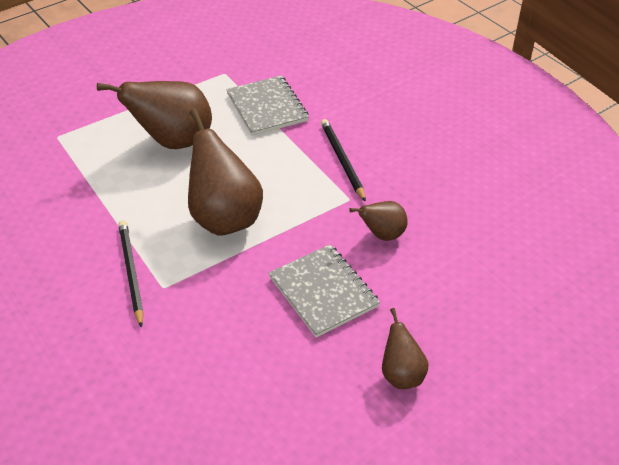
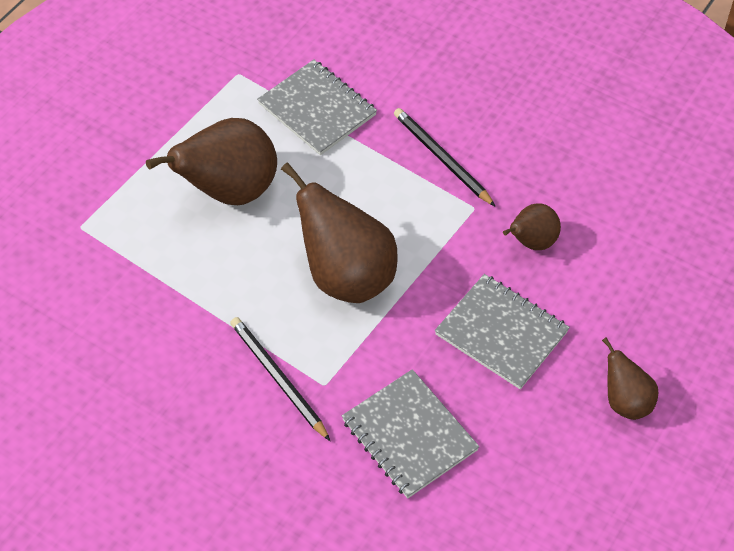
camera: 20 degrees left, 10 degrees up
(207, 344) = (409, 435): none -> grey notebook

